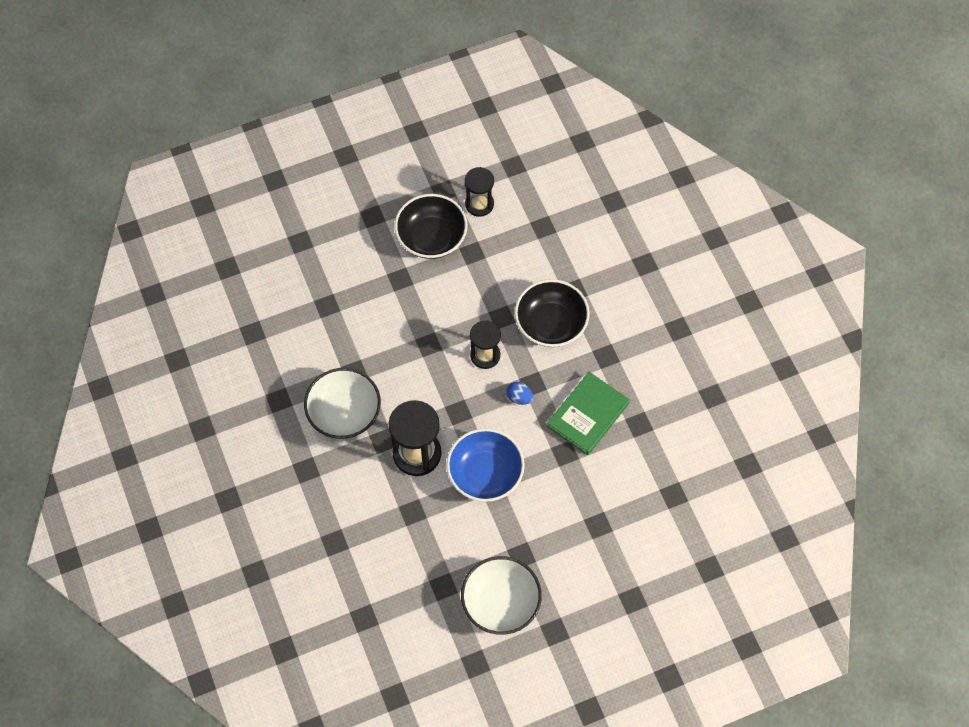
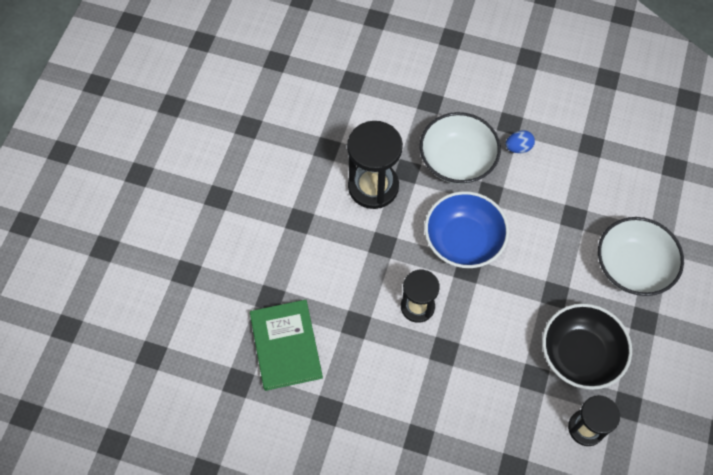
camera: 130 degrees right, 0 degrees up
(485, 474) = (309, 223): blue bowl -> blue bowl (463, 241)
(500, 602) = (197, 155): white bowl -> white bowl (632, 266)
(519, 397) = (352, 302): blue egg -> blue egg (518, 147)
(551, 324) = (401, 388): black bowl -> none

